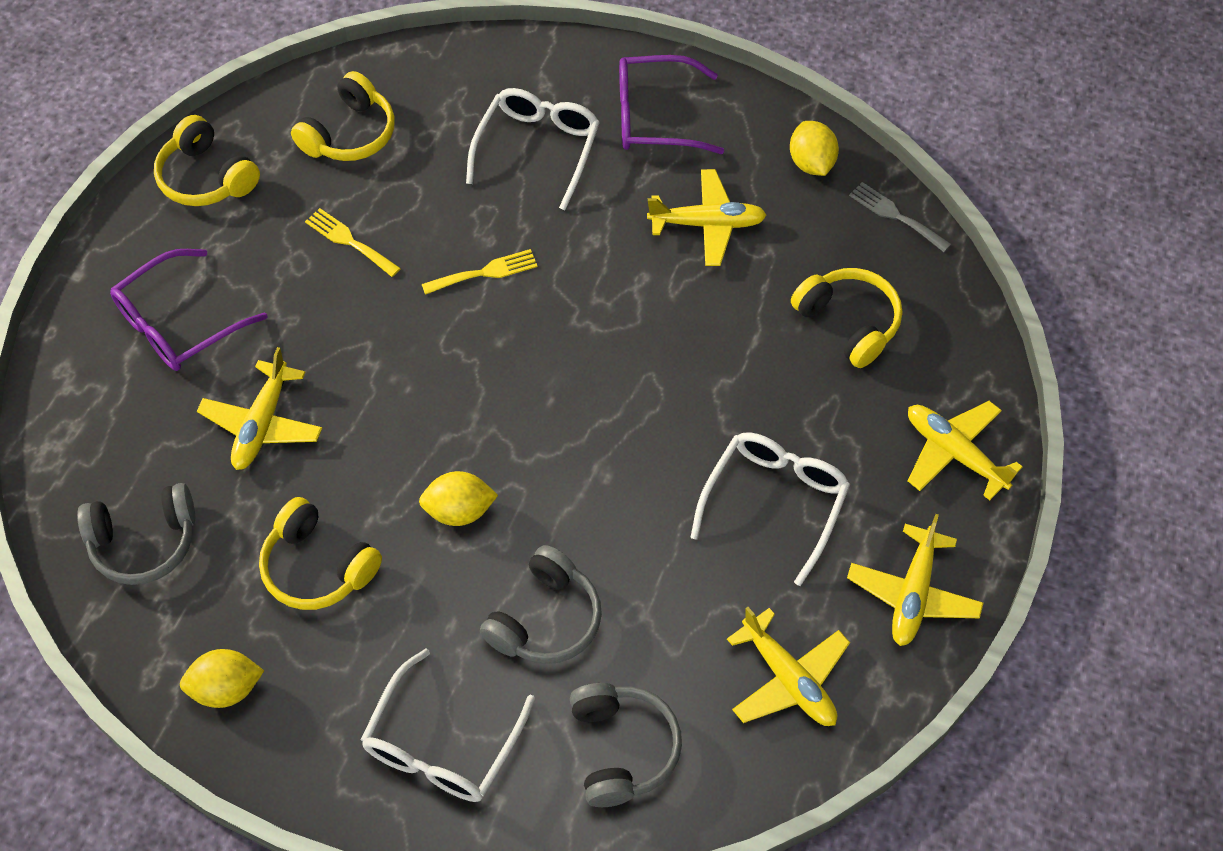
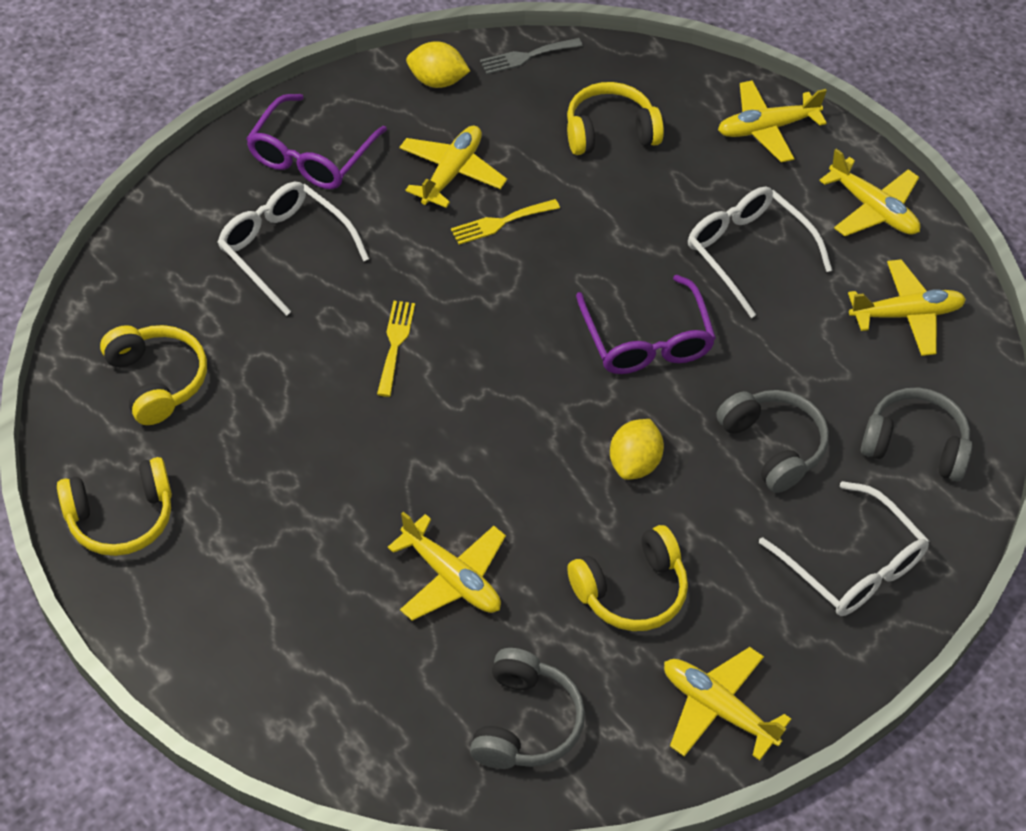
camera: 65 degrees left, 5 degrees down
(179, 323) = (287, 604): purple glasses -> purple glasses (646, 339)
(226, 688) = (718, 708): yellow lemon -> yellow plane
(349, 241) = (287, 430): yellow fork -> yellow fork (500, 222)

